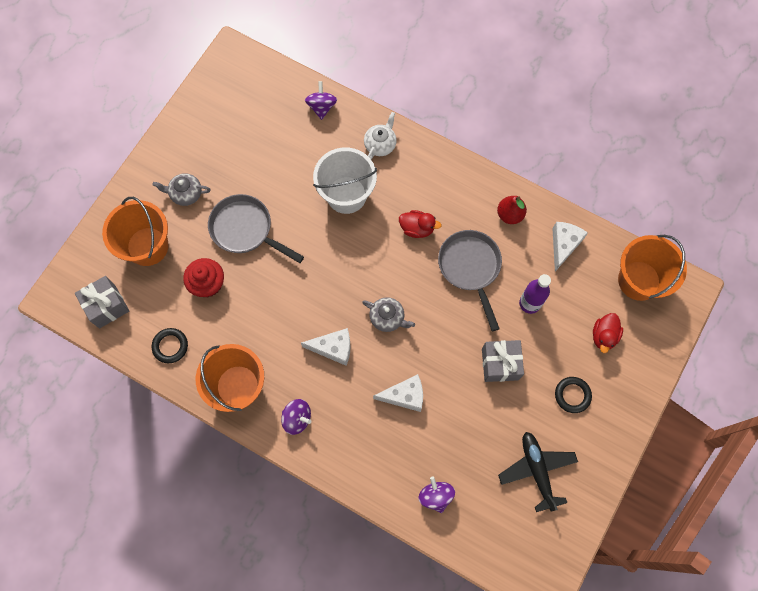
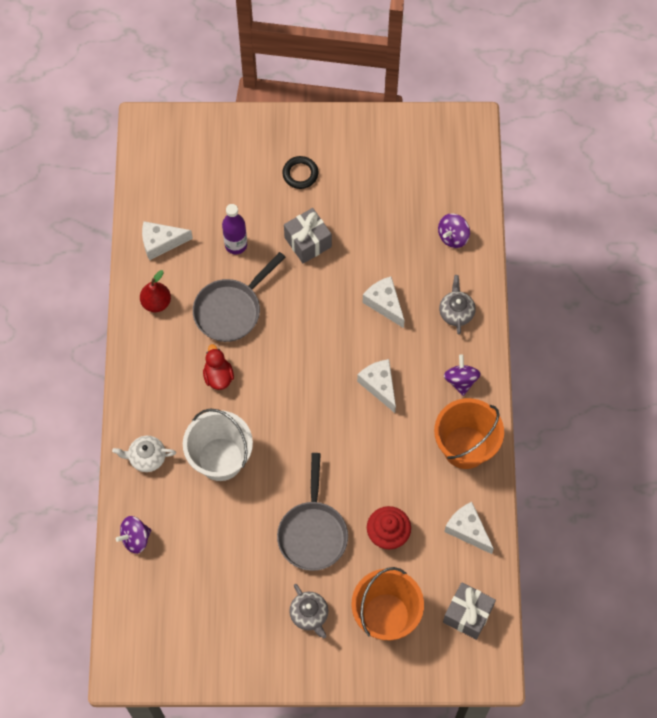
camera: 120 degrees left, 5 degrees down
(170, 346) = (467, 530): black ring -> white cheese
(387, 318) = (322, 355): grey teapot -> grey teapot (456, 312)
(537, 470) = (382, 171): black plane -> none
(604, 336) = (231, 173): red duck -> none
(638, 280) = (160, 168): orange bucket -> none

